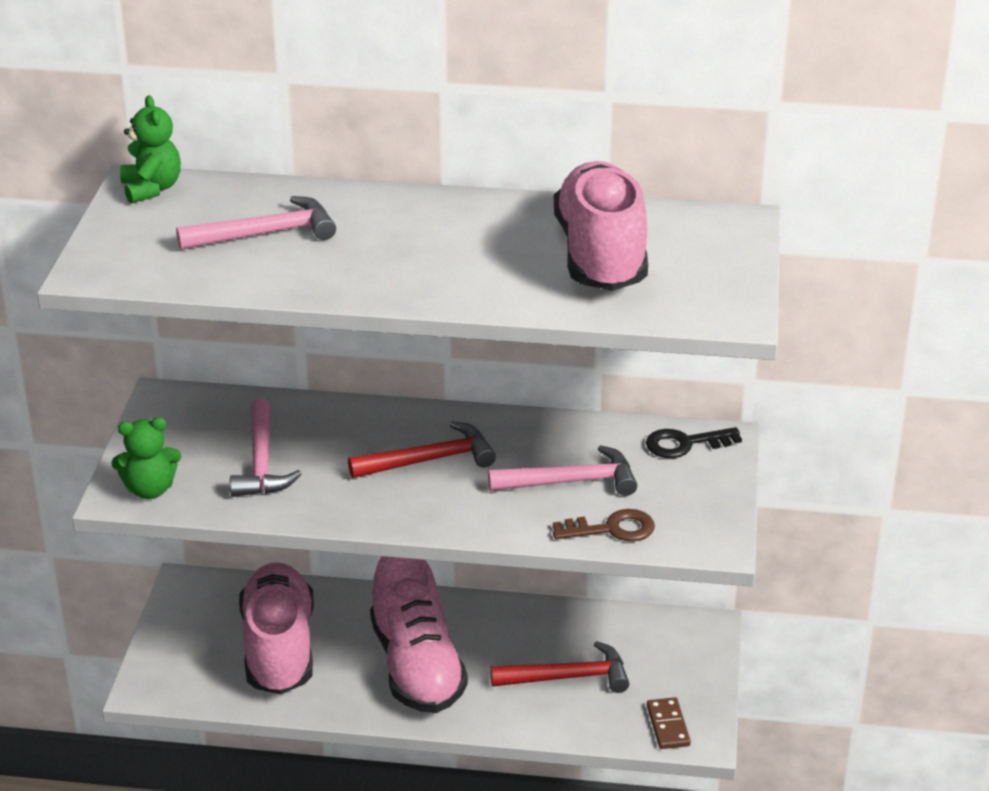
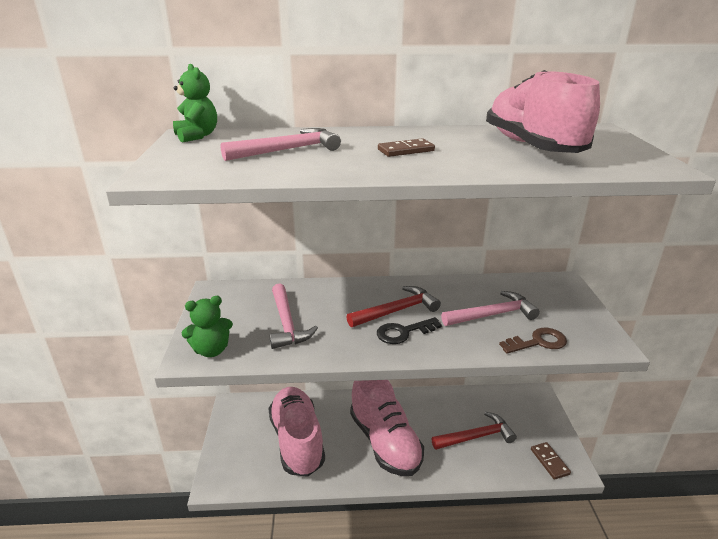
camera: 10 degrees left, 5 degrees down
(422, 248) = (405, 150): none -> brown domino
(685, 444) = (545, 286): black key -> black key (403, 332)

